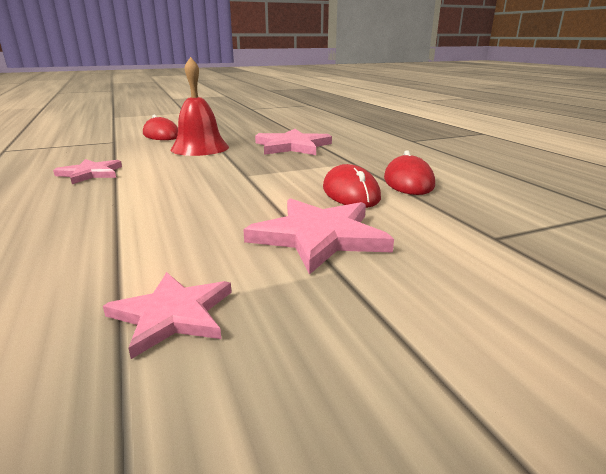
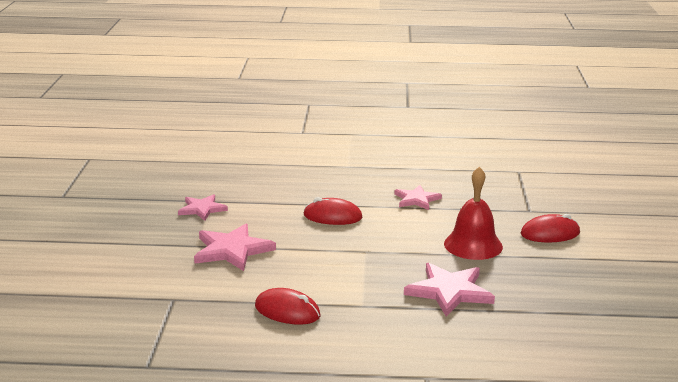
camera: 115 degrees right, 0 degrees up
(350, 193) = (287, 279): red mouse -> red mouse (332, 216)

